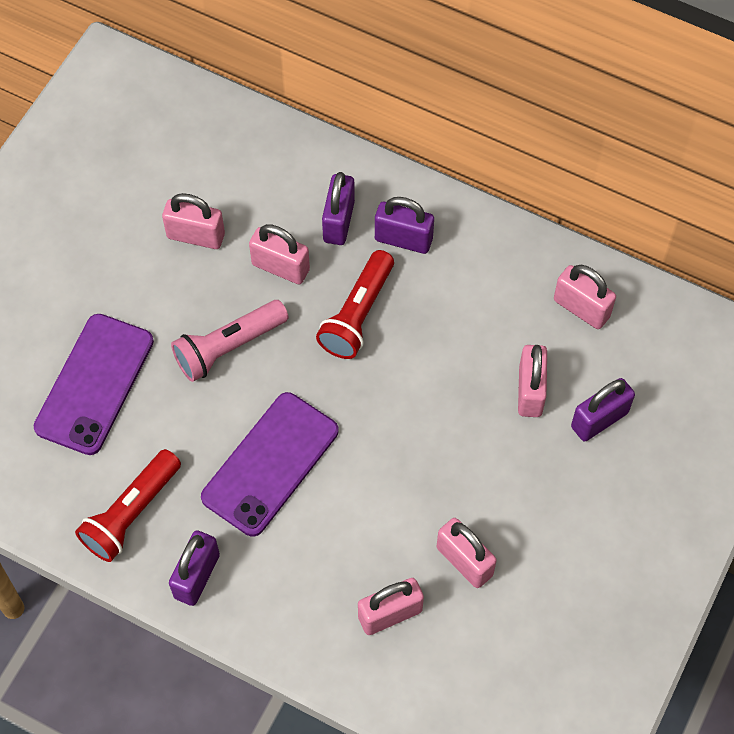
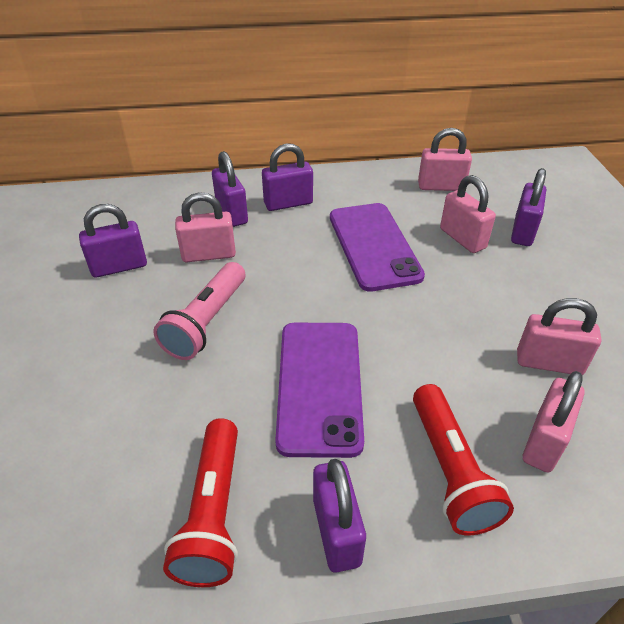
camera: 35 degrees left, 20 degrees down
(95, 384) = (89, 415): purple phone -> purple phone (374, 246)
(196, 236) = (119, 267): pink padlock -> purple padlock
(357, 314) = (296, 254): red flashlight -> red flashlight (450, 470)

